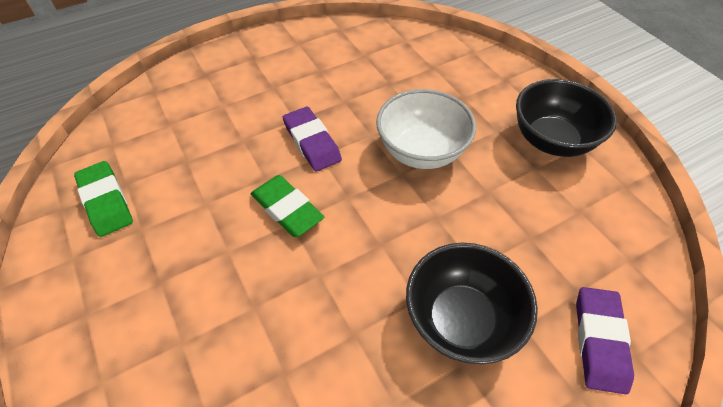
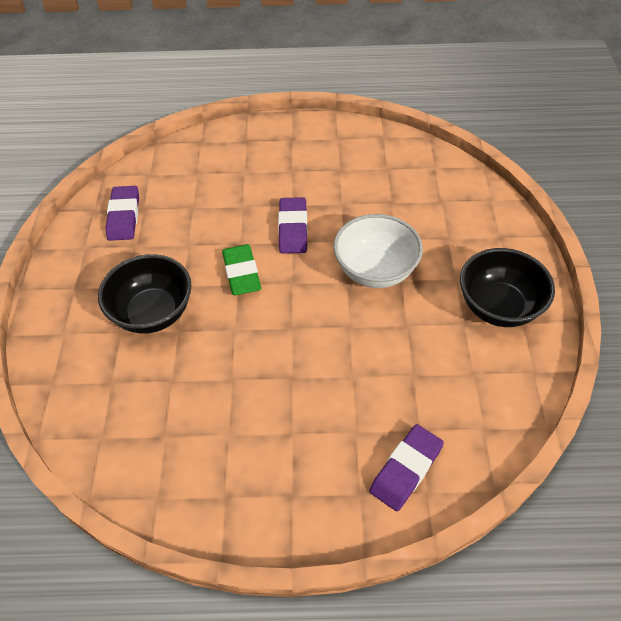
camera: 30 degrees right, 0 degrees up
(106, 201) = (124, 216): green eraser -> purple eraser
(461, 320) = (313, 406): black bowl -> black bowl (153, 313)

